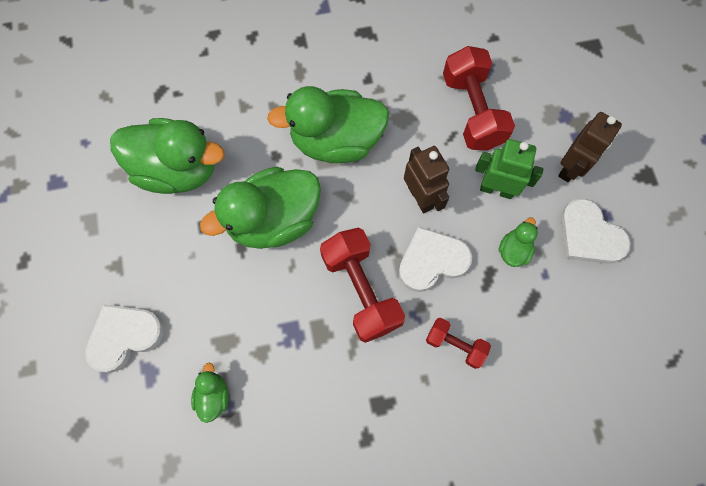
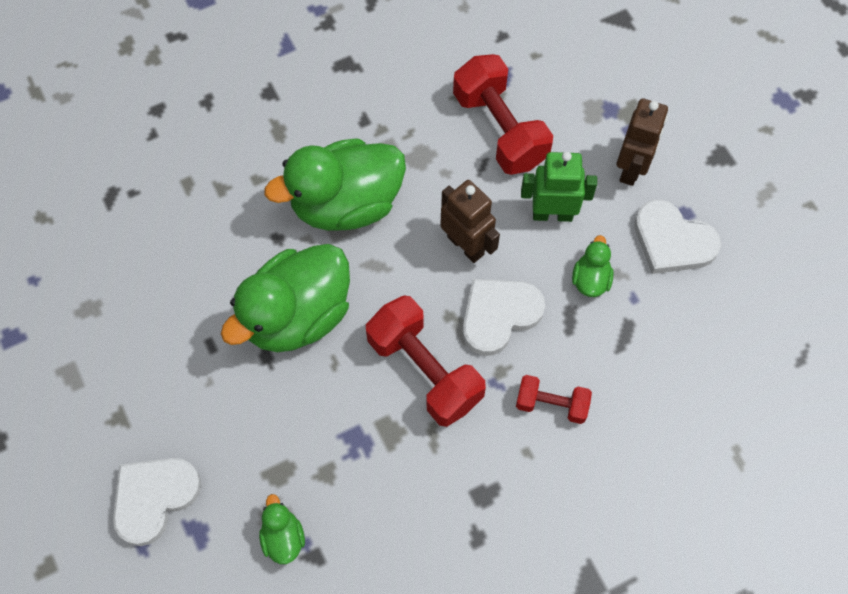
camera: 15 degrees left, 5 degrees down
(177, 169) = (161, 284): green duck -> none

